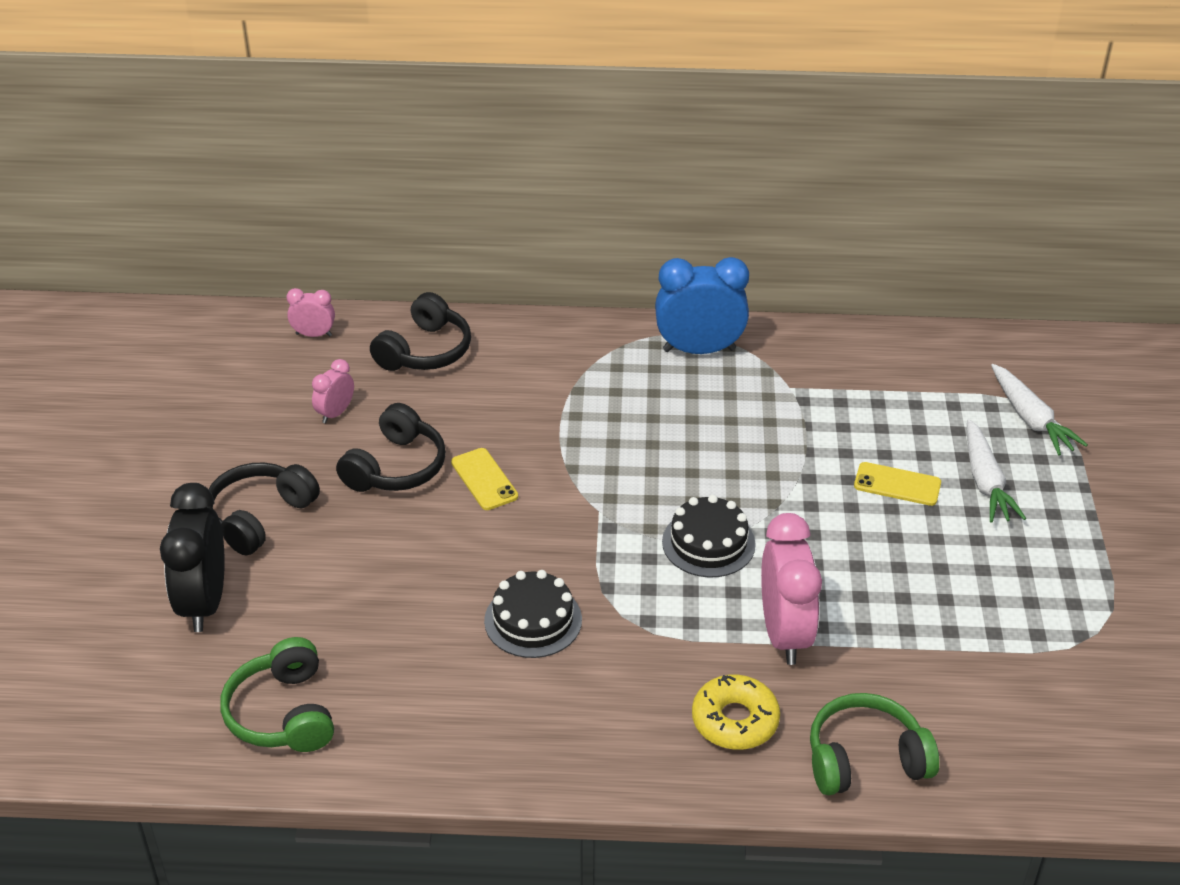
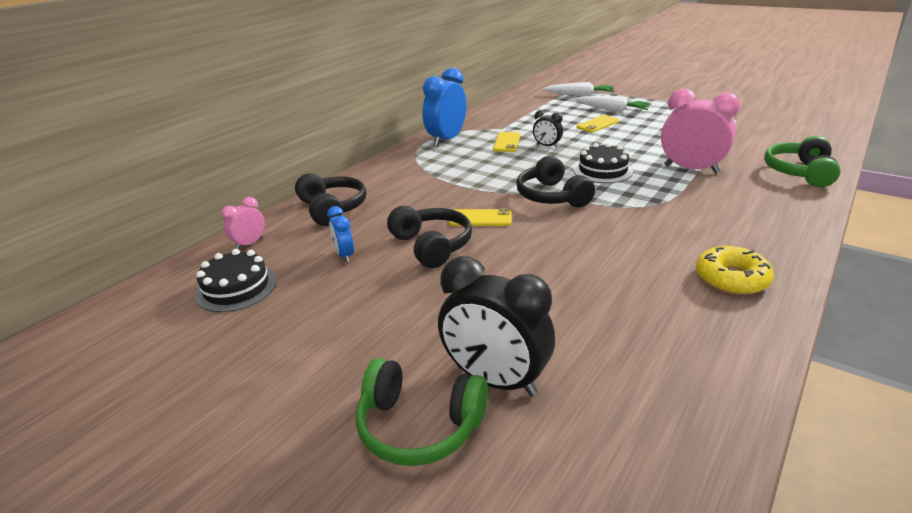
camera: 55 degrees left, 10 degrees down
(259, 517) = (417, 319): black headphones -> black headphones (552, 196)
(283, 713) = (671, 369): green headphones -> green headphones (419, 426)
(335, 413) = (345, 255): pink clock -> blue clock
(533, 620) = (630, 234): black cake -> black cake (236, 288)
(735, 720) = (756, 196): yellow donut -> yellow donut (731, 279)
(737, 413) = (507, 142): none -> yellow phone
(756, 458) = (547, 146): none -> black clock

